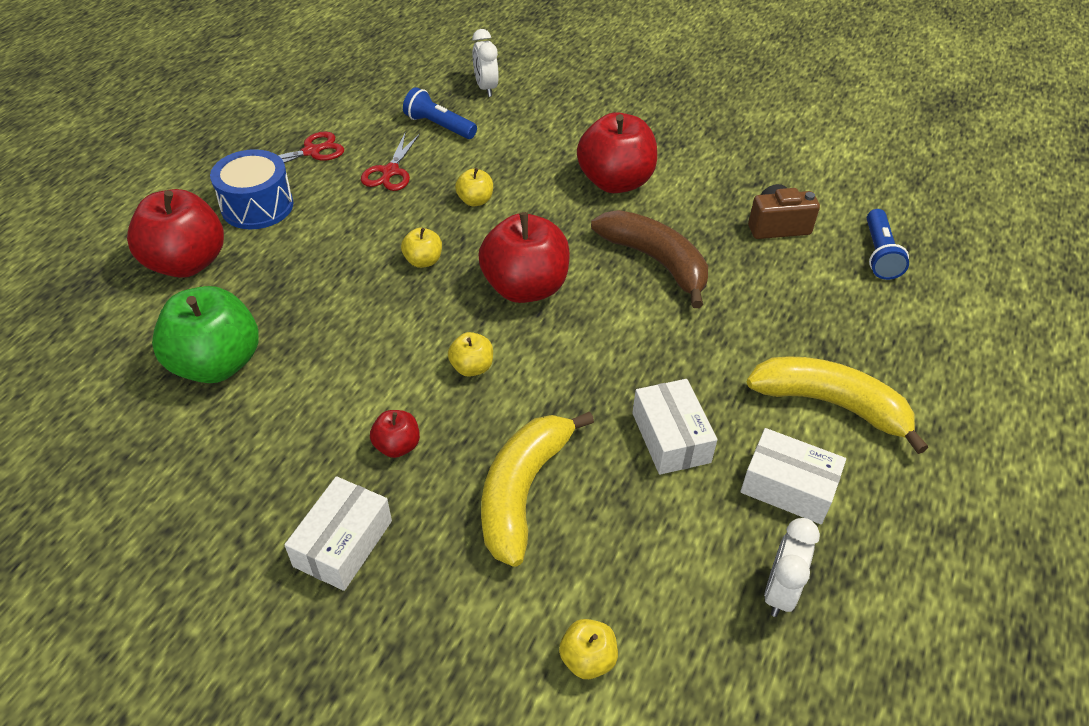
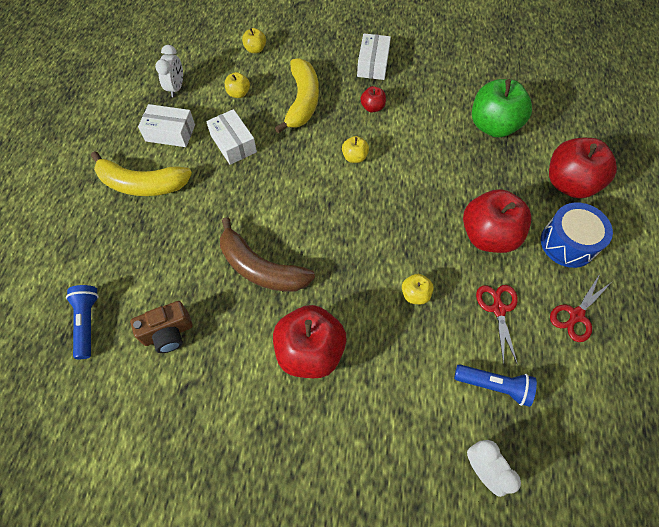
camera: 165 degrees right, 15 degrees up
(423, 261) = (422, 225): yellow apple -> yellow apple (238, 93)
(525, 288) = (345, 221): red apple -> red apple (488, 236)

